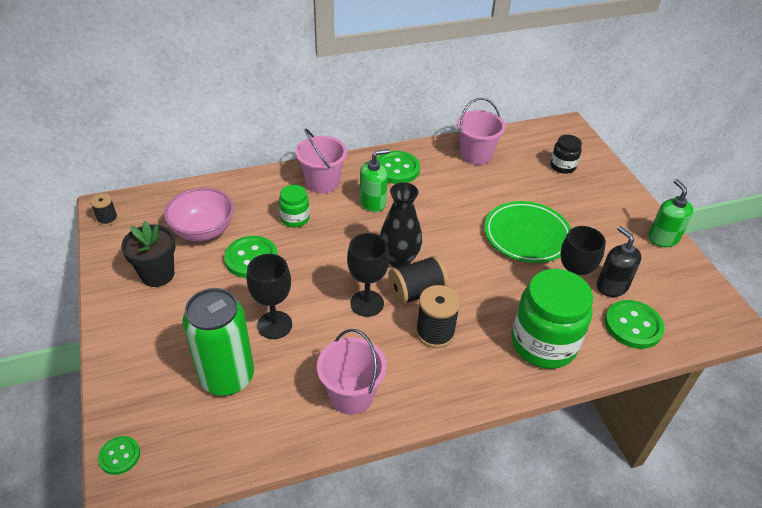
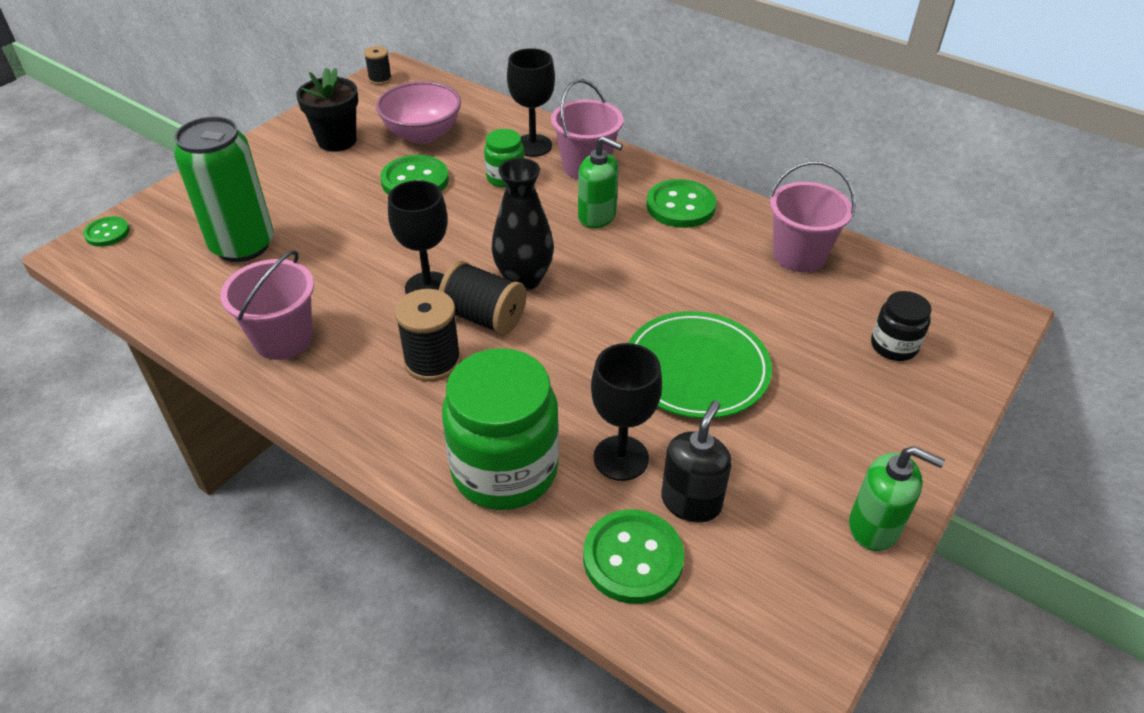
camera: 55 degrees right, 0 degrees up
(274, 325) = (336, 240): black goblet -> black goblet (532, 145)
(663, 238) = (874, 527): green soap dispenser -> green soap dispenser turned 75 degrees clockwise

